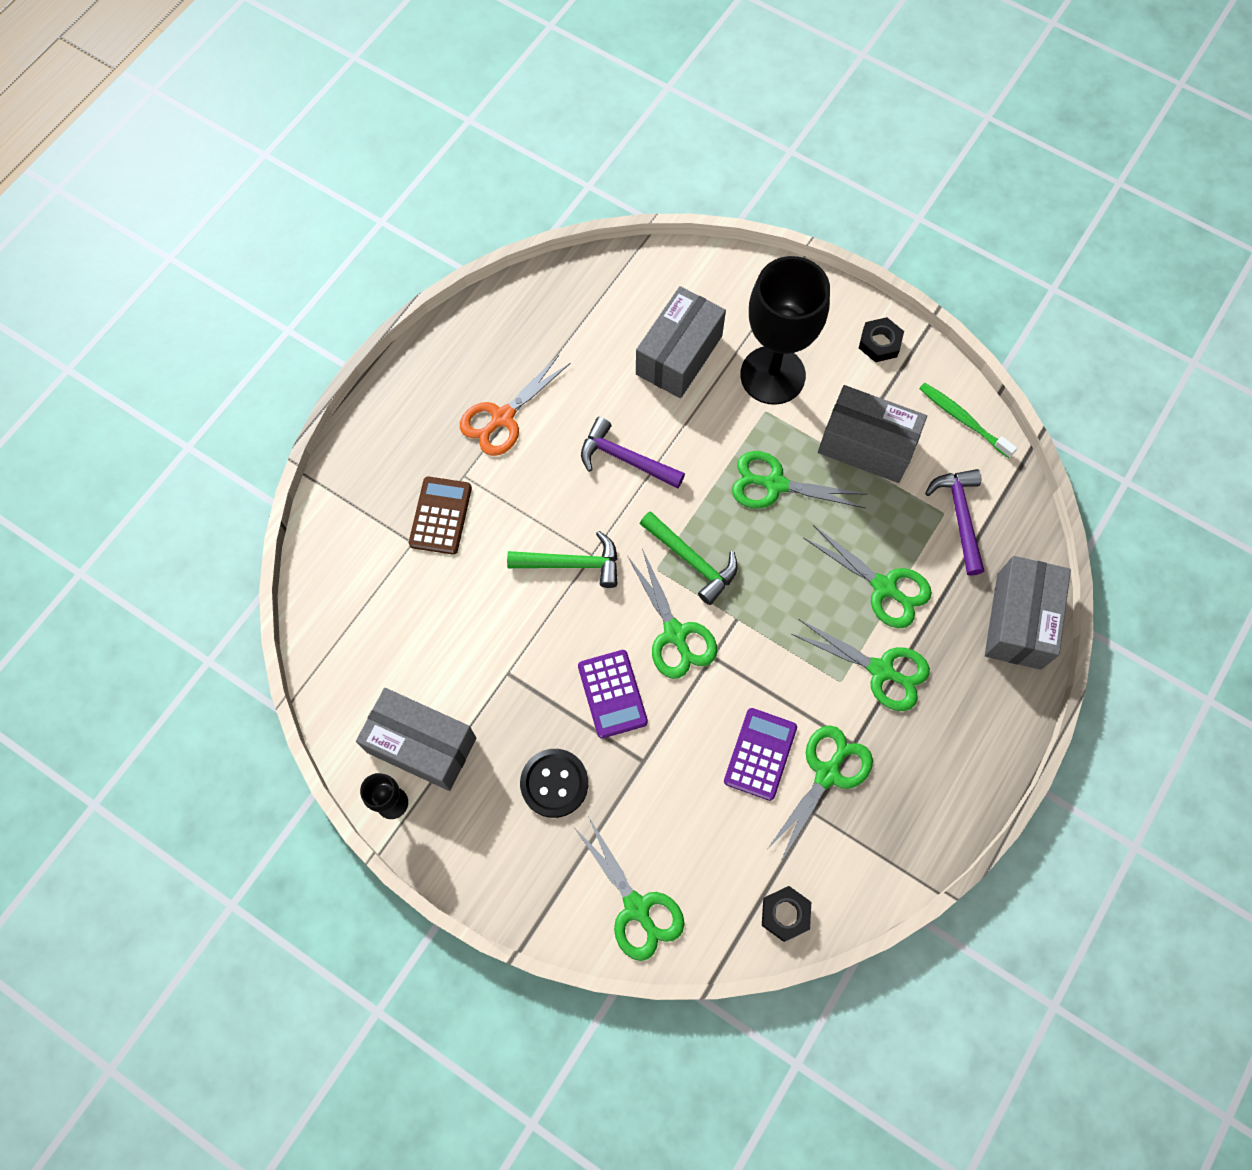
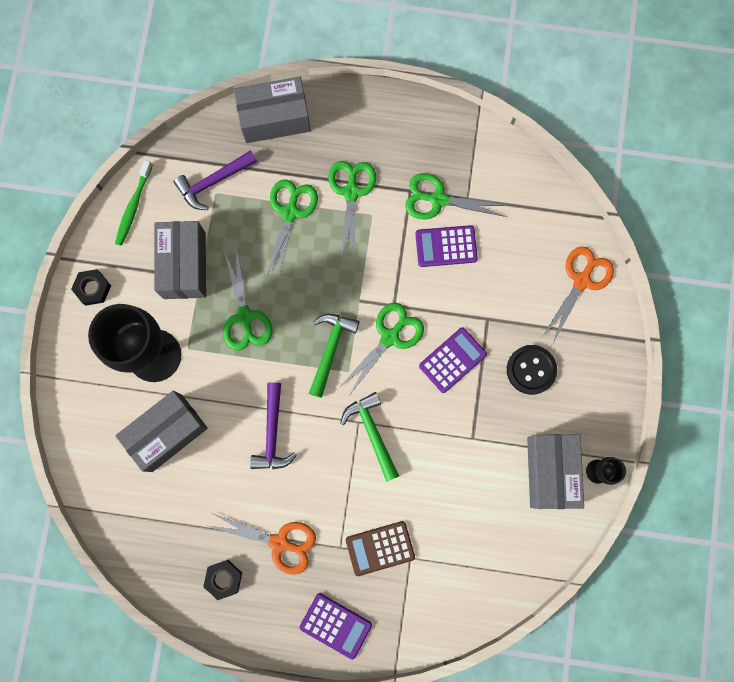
camera: 115 degrees left, 10 degrees up
(386, 436) = (335, 625): none -> purple calculator
(637, 908) = (581, 281): green scissors -> orange scissors
(679, 355) = (167, 433): grey box -> grey box turned 45 degrees counterclockwise
(785, 914) = (539, 190): black nut -> black nut (223, 579)

